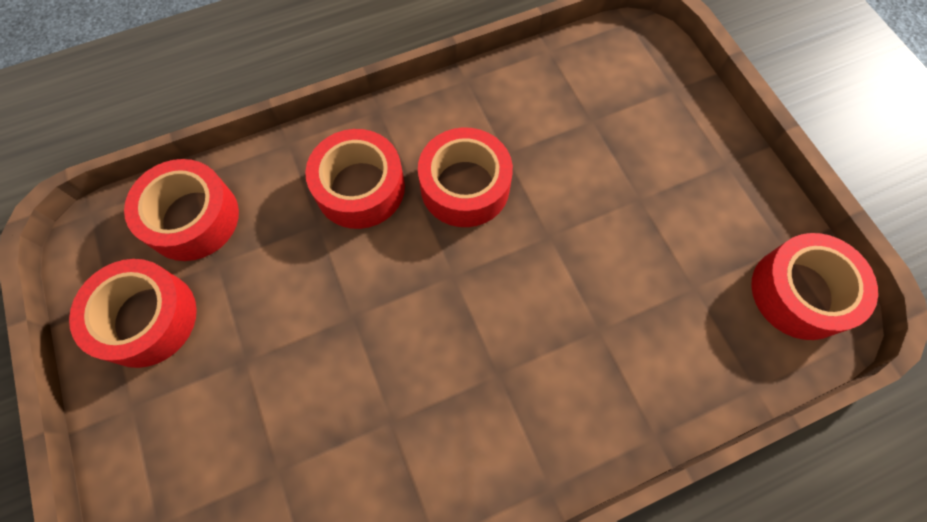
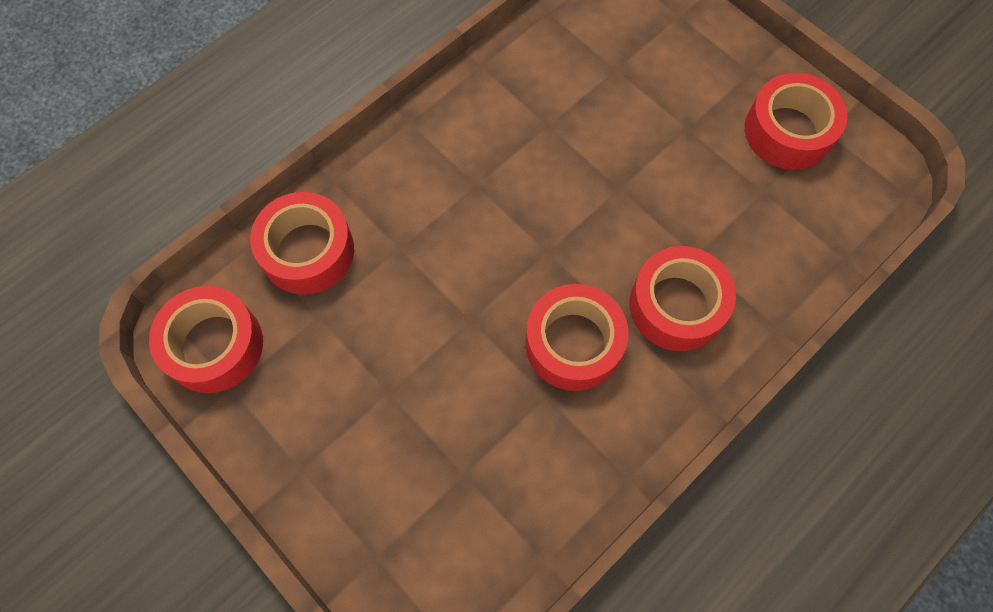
camera: 160 degrees right, 0 degrees up
(192, 218) = (814, 222): red tape -> red tape (307, 251)

